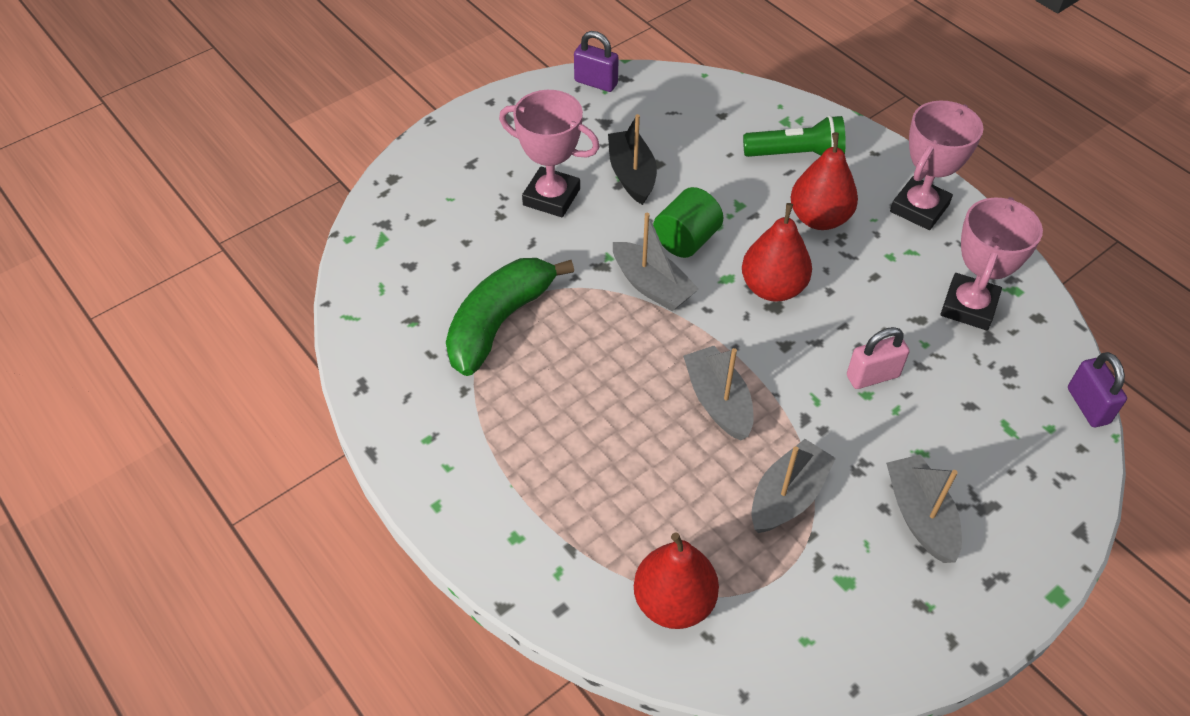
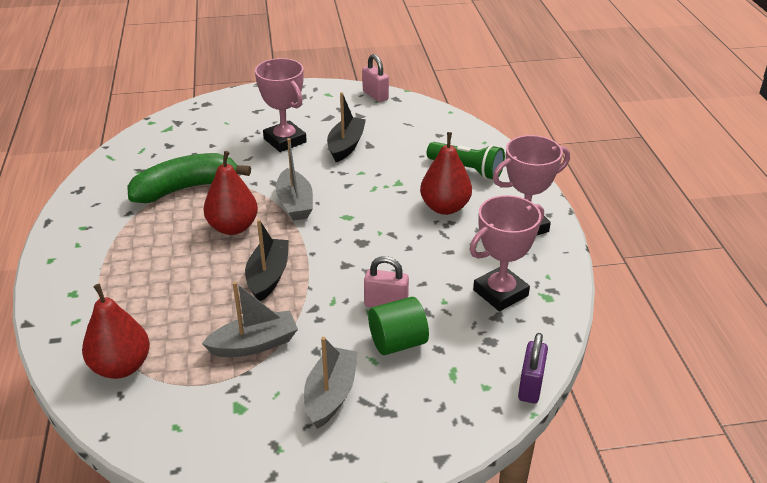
camera: 30 degrees right, 15 degrees down
(596, 82) = (375, 95): purple padlock -> pink padlock
(686, 240) = (343, 188): green cylinder -> green cylinder (397, 342)
(718, 401) = (268, 276): grey boat -> black boat
(773, 288) = (371, 232): red pear -> red pear (233, 227)

